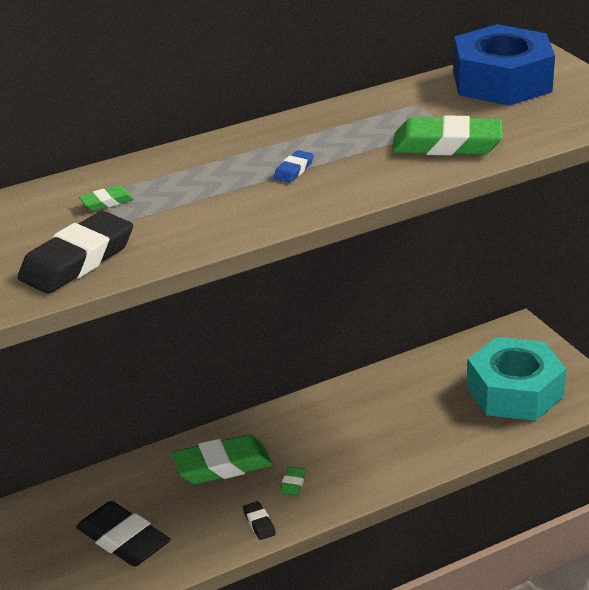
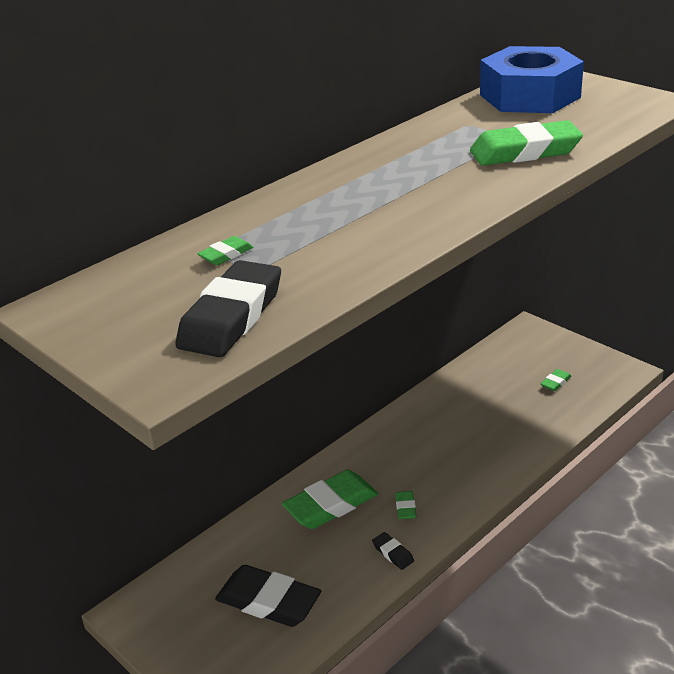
camera: 15 degrees left, 0 degrees up
(294, 170) = (397, 195): blue eraser -> none
(514, 392) = (555, 382): turquoise nut -> green eraser

